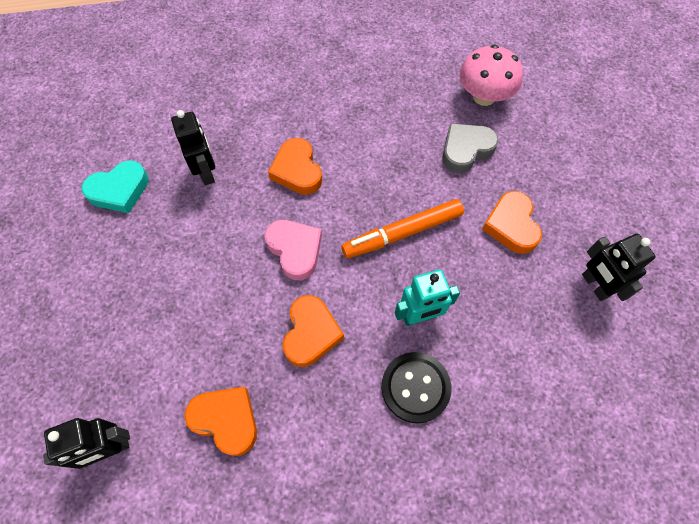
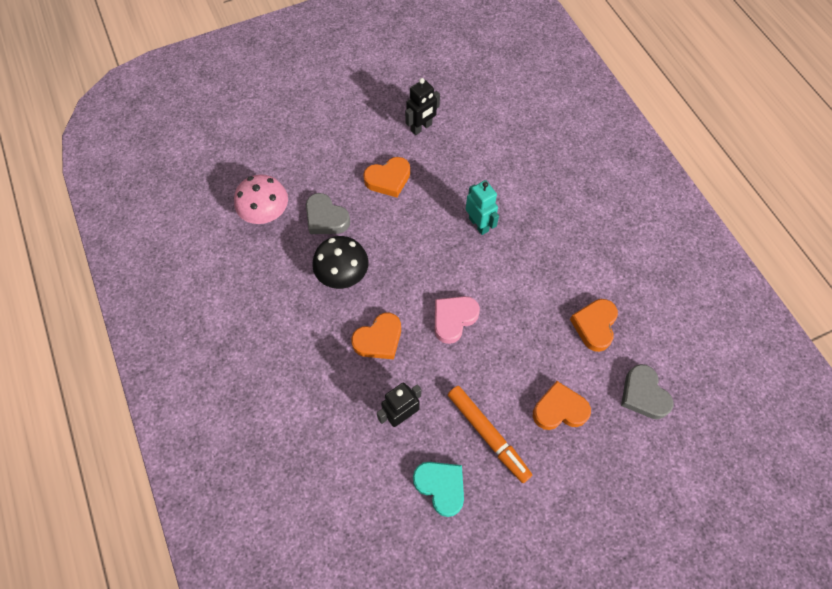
camera: 105 degrees left, 0 degrees up
(110, 449) = (643, 394): black robot -> grey heart
(311, 333) = (515, 289): orange heart -> orange heart (559, 409)
(387, 152) = (343, 274): none -> black mushroom
(402, 233) = (416, 248): orange marker -> orange marker (488, 435)
(415, 387) = (528, 218): black button -> none

